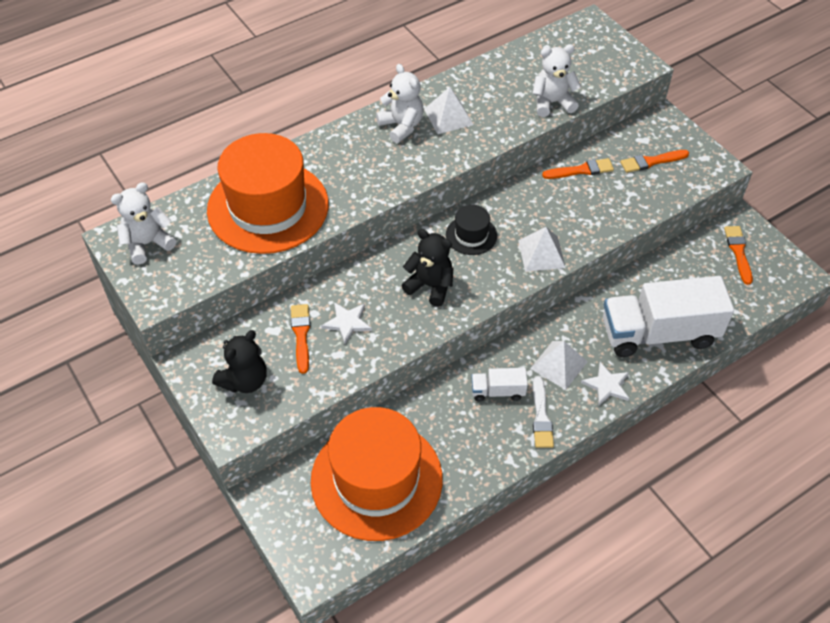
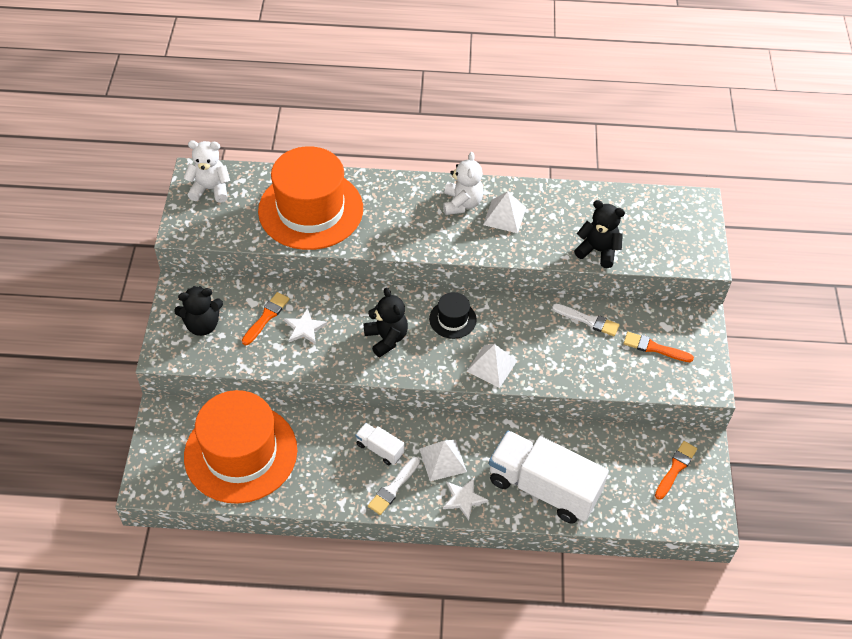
camera: 35 degrees right, 0 degrees up
(552, 103) = (598, 251): white teddy bear -> black teddy bear
(581, 170) = (588, 320): orange brush -> white brush

